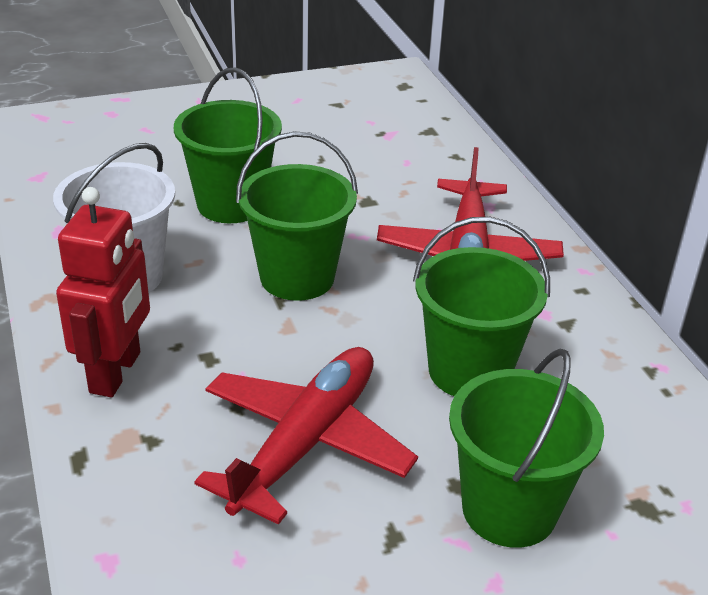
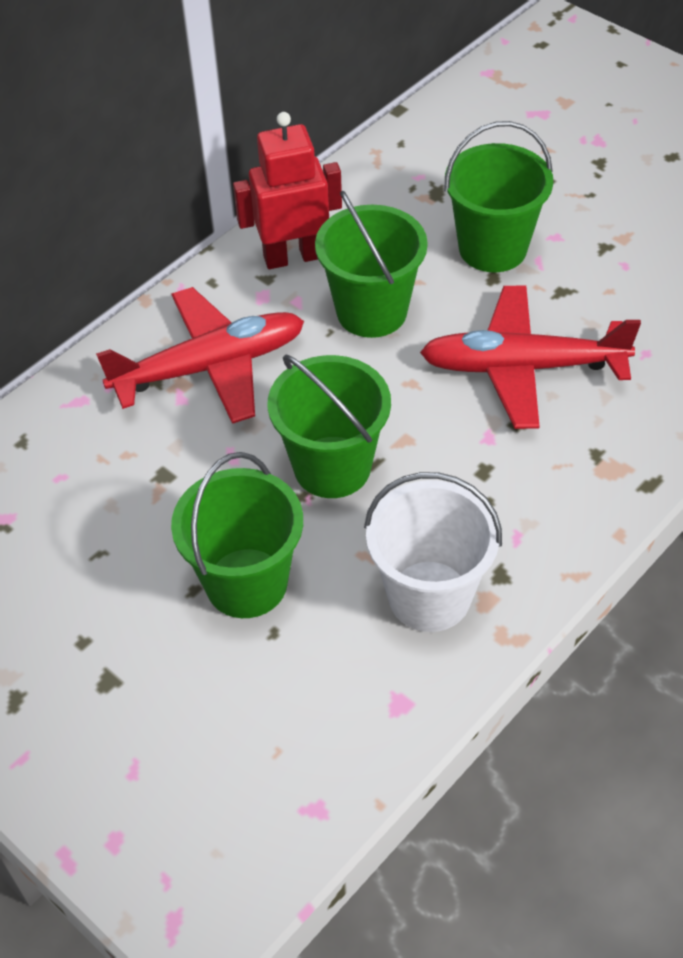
camera: 115 degrees left, 15 degrees up
(116, 373) = (551, 519): red robot -> red robot (293, 257)

